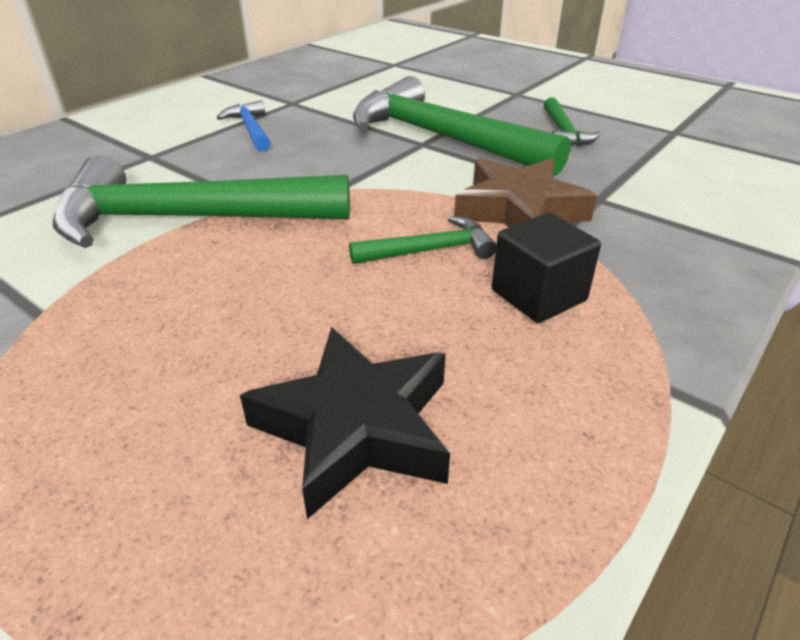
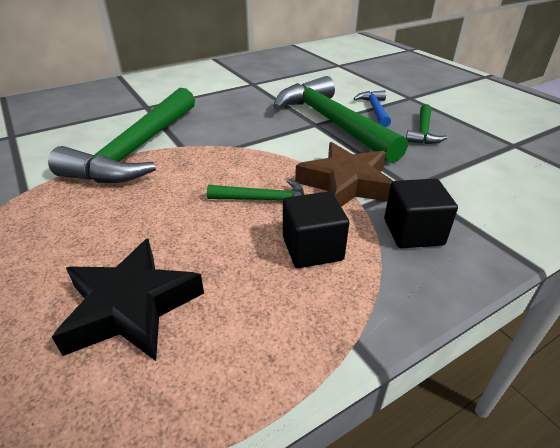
camera: 20 degrees right, 0 degrees up
(187, 219) = (137, 150): green hammer -> green hammer turned 90 degrees counterclockwise
(250, 129) = (214, 98): blue hammer -> blue hammer (375, 109)
(640, 250) = (413, 232): none -> black cube

